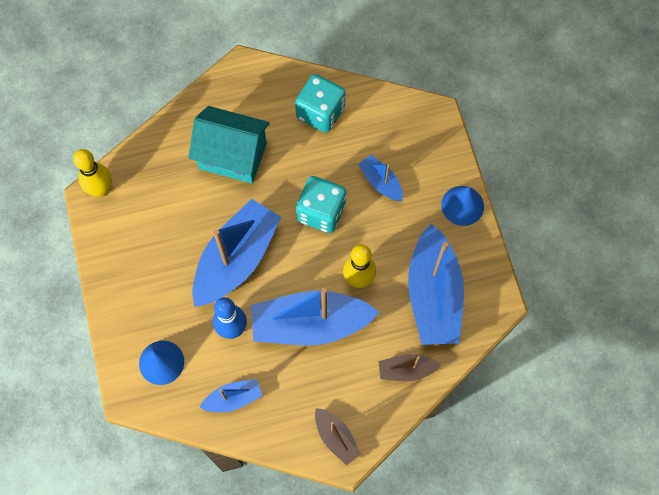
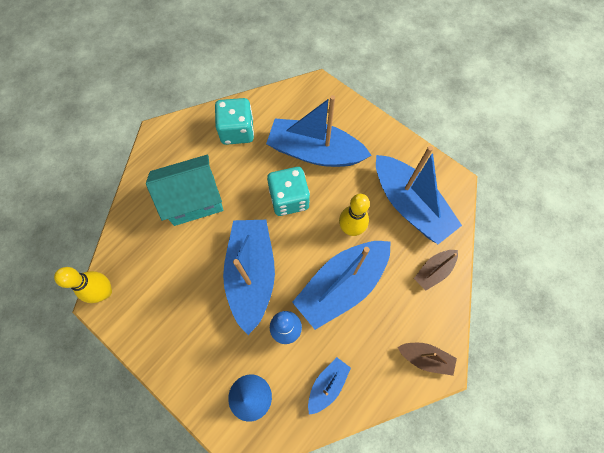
camera: 35 degrees left, 0 degrees up
(380, 182) = (315, 152): blue boat -> blue boat, size x2.06
(462, 205) = (381, 133): blue cone -> none

